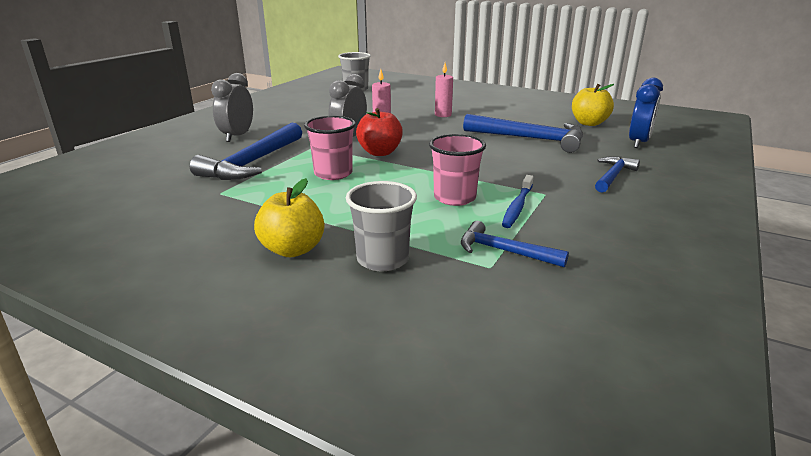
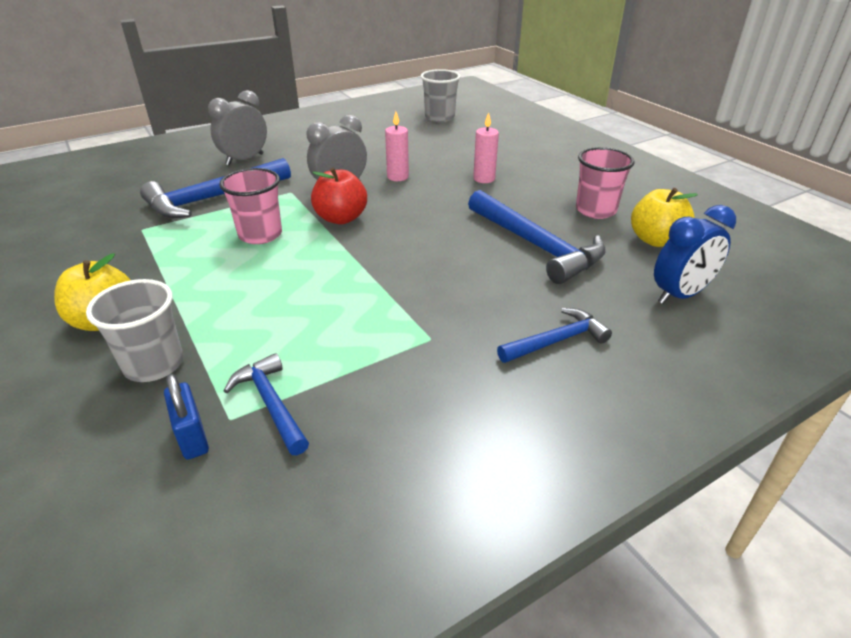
camera: 30 degrees right, 10 degrees up
(454, 198) = (326, 308): pink cup -> pink cup (595, 210)
(482, 283) = (192, 437): none -> blue padlock
(517, 207) = (372, 346): blue toothbrush -> none

